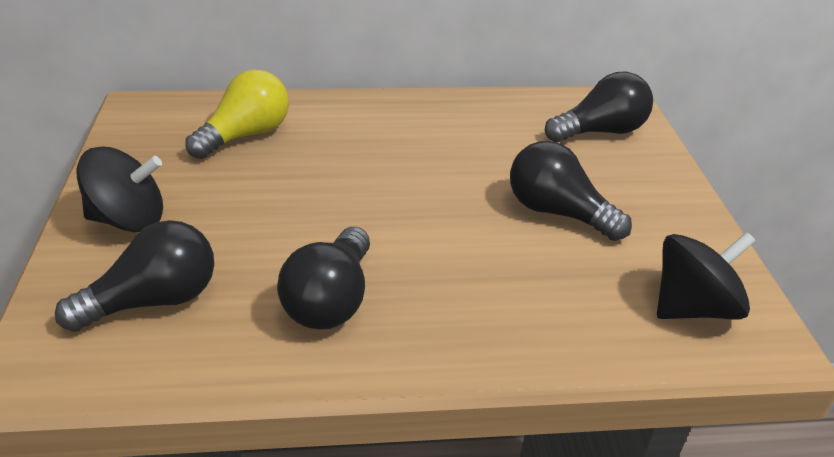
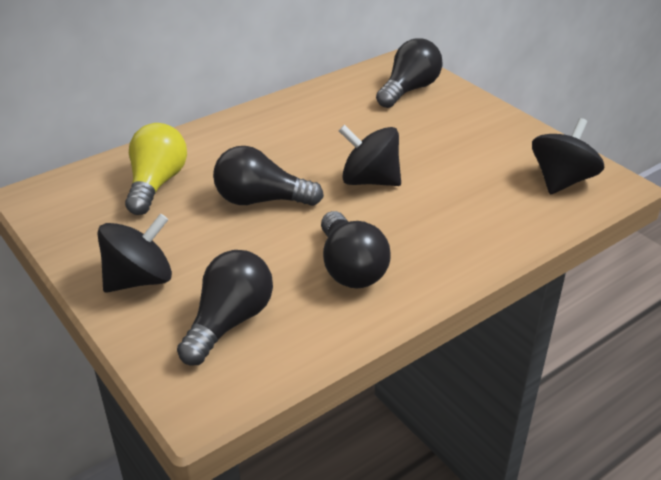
camera: 30 degrees left, 0 degrees up
(453, 213) = (369, 180): none -> black spinning top
(557, 212) = (434, 154): black light bulb -> black light bulb (261, 200)

